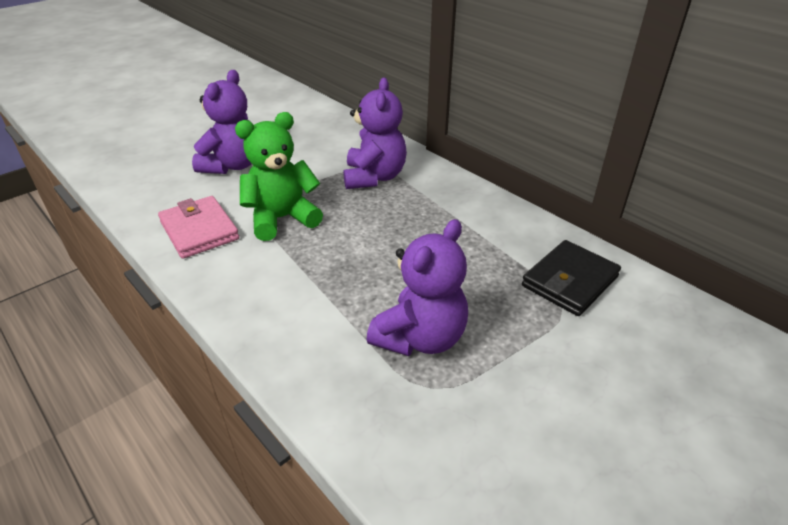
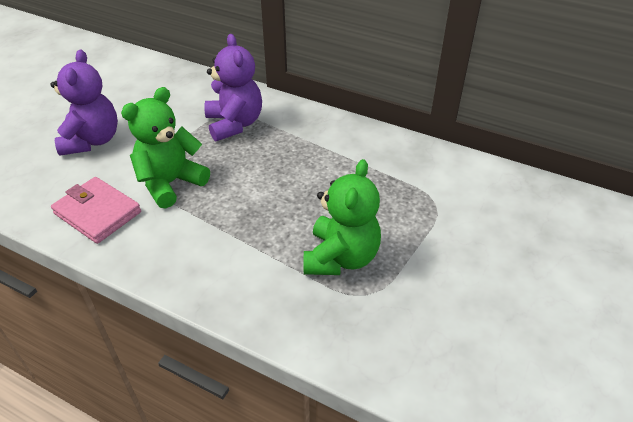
camera: 20 degrees left, 5 degrees up
(420, 338) = (341, 257): purple teddy bear -> green teddy bear
(569, 281) = (433, 181): black wallet -> none

